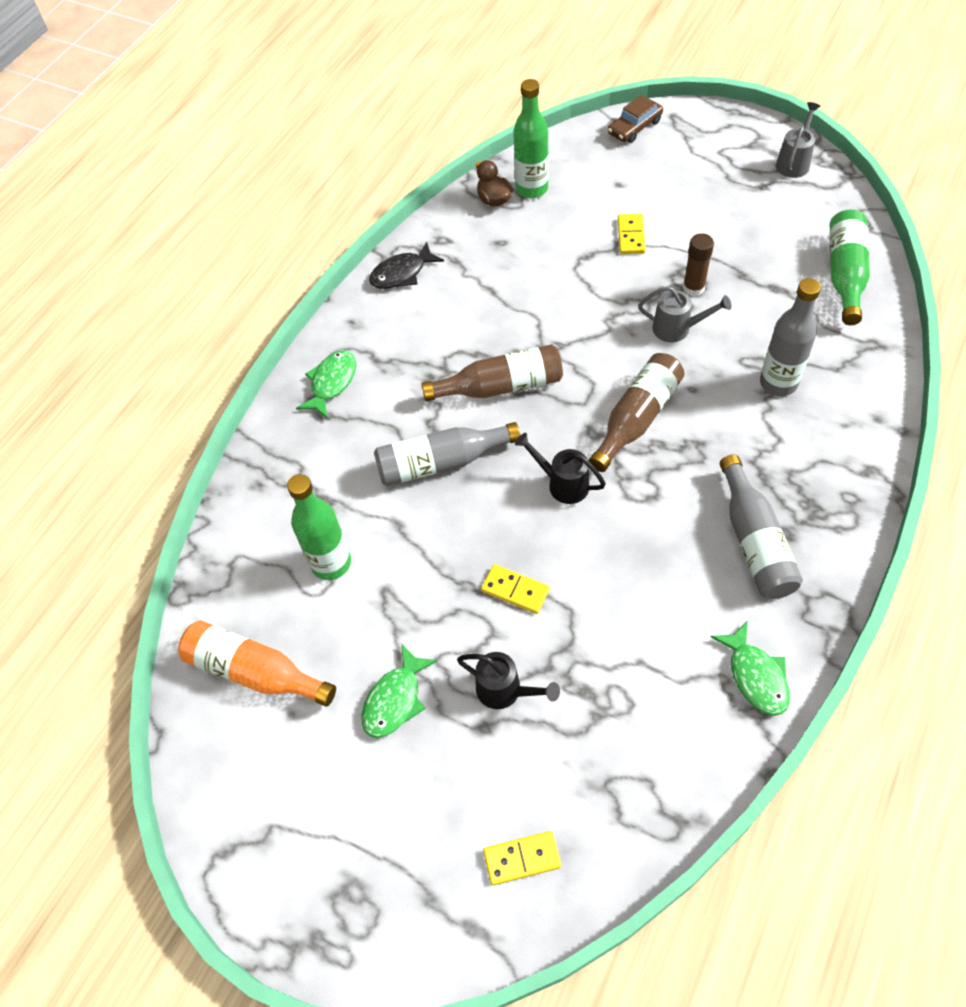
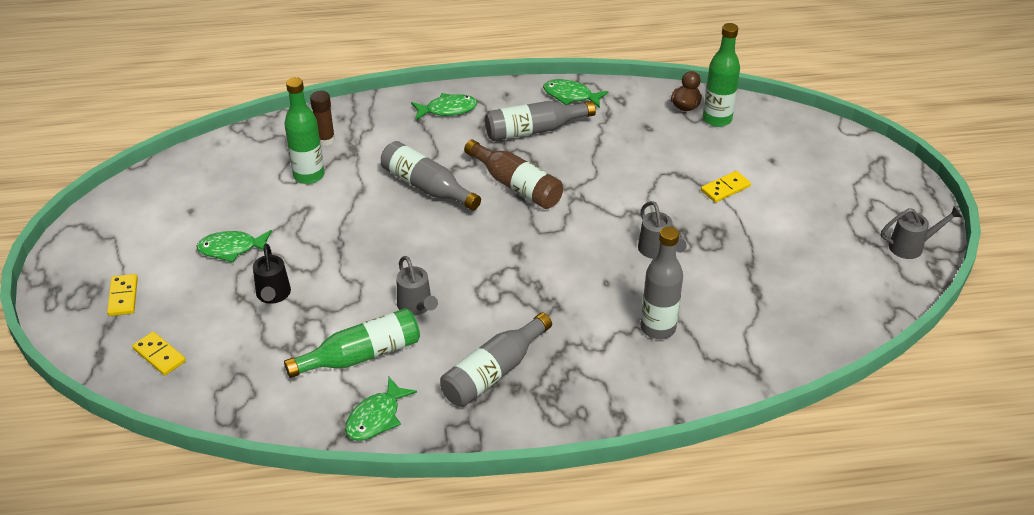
camera: 50 degrees right, 15 degrees down
(255, 672) = (209, 181): orange bottle -> none
(402, 273) = (571, 96): black fish -> green fish
(429, 329) = (534, 130): none -> grey bottle
(515, 590) = (353, 266): yellow domino -> yellow domino (123, 297)
(562, 484) = (459, 251): black watering can -> none
(618, 561) = (416, 307): none -> grey watering can
(634, 127) = (843, 143): brown car -> none
(637, 418) = (550, 264): brown bottle -> none
(693, 288) = (707, 243): brown glue stick -> brown glue stick (325, 140)
(844, 274) = (814, 324): green bottle -> green bottle (361, 355)

